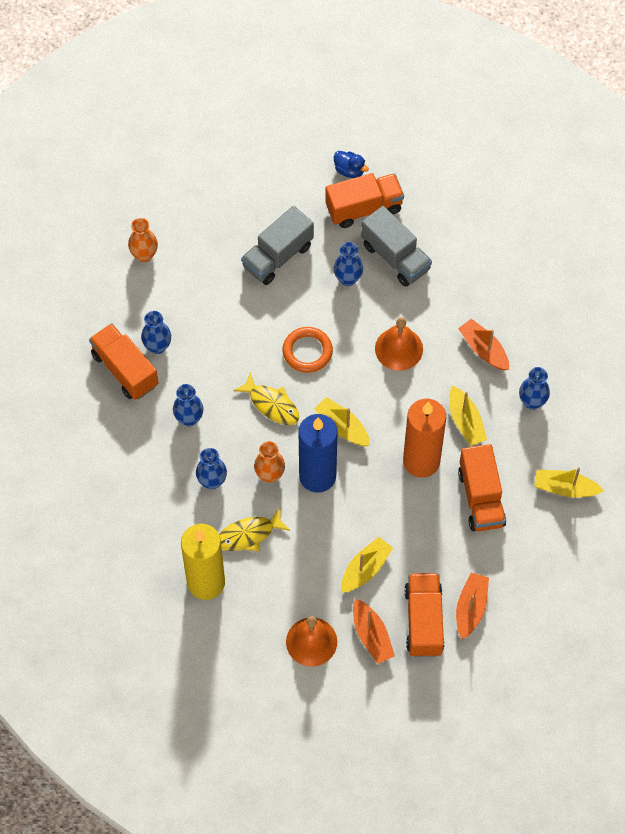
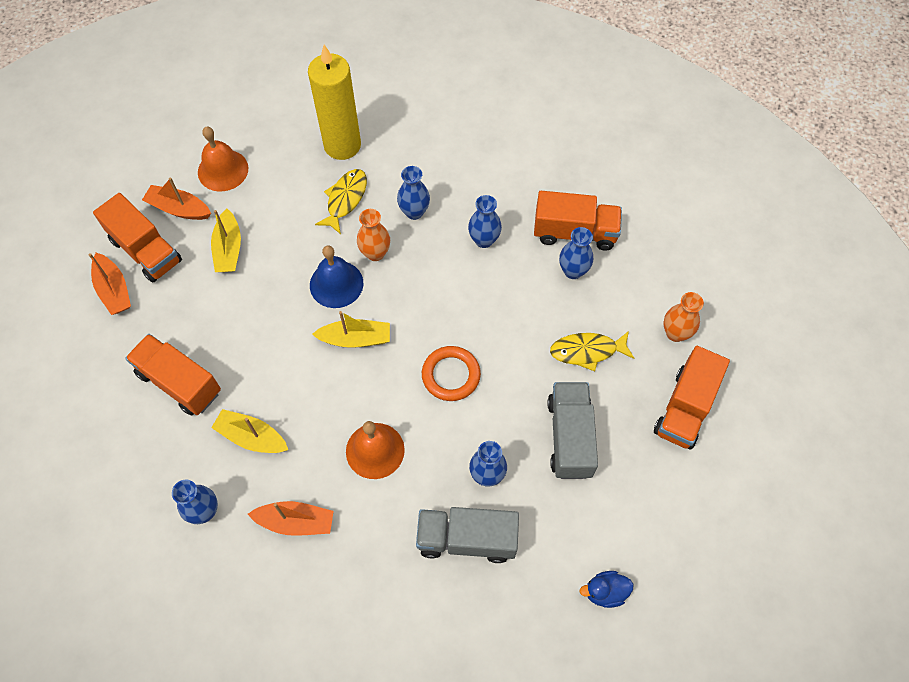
camera: 135 degrees right, 0 degrees up
(271, 404) = (432, 306): yellow fish -> yellow fish (587, 351)
(317, 476) = (336, 284): blue candle -> blue bell
(364, 208) = (548, 563): orange truck -> orange truck (685, 408)
(421, 461) = (260, 369): orange candle -> none
(565, 488) = (107, 456): yellow boat -> none

